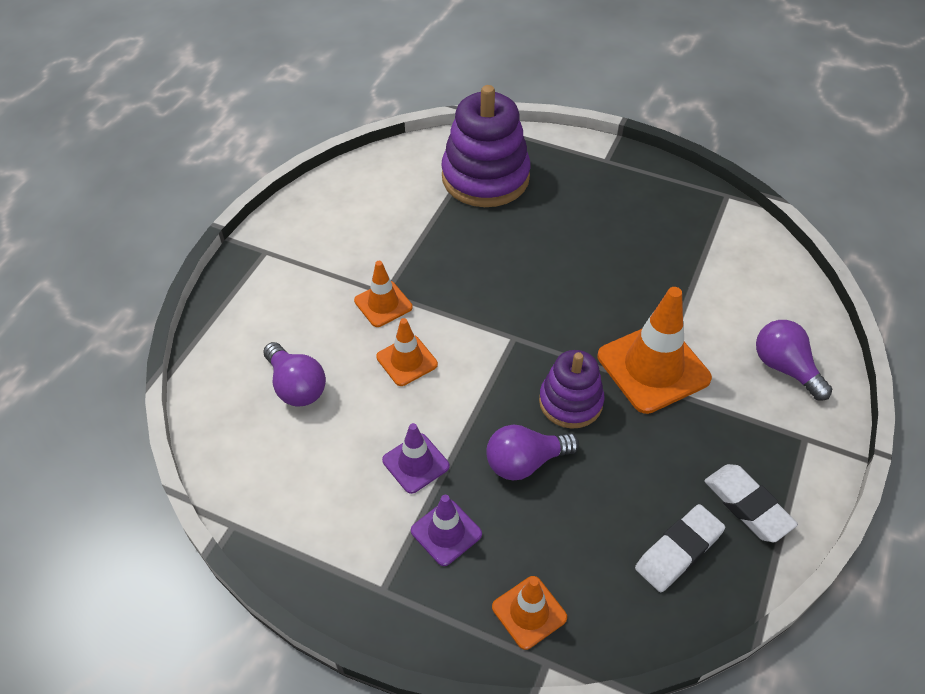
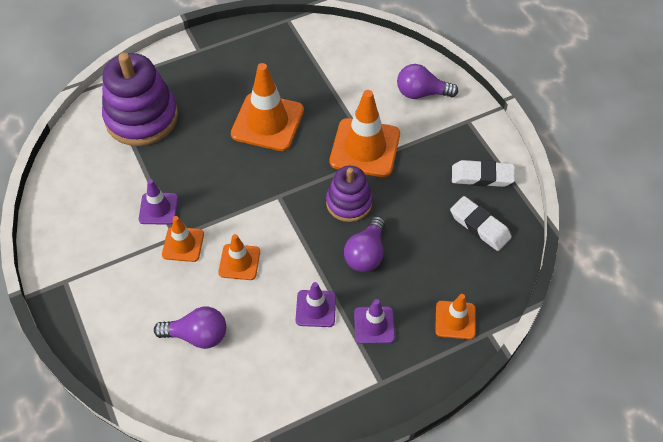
camera: 50 degrees left, 5 degrees up
(402, 259) = (158, 209): none -> purple traffic cone
(588, 267) = (267, 122): none -> orange traffic cone
(678, 551) = (479, 226): white eraser -> white eraser turned 45 degrees counterclockwise

